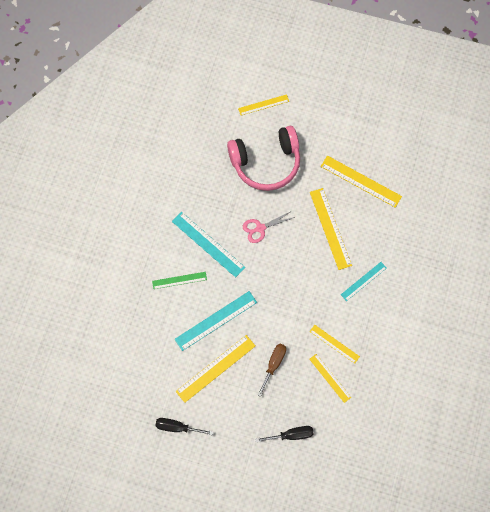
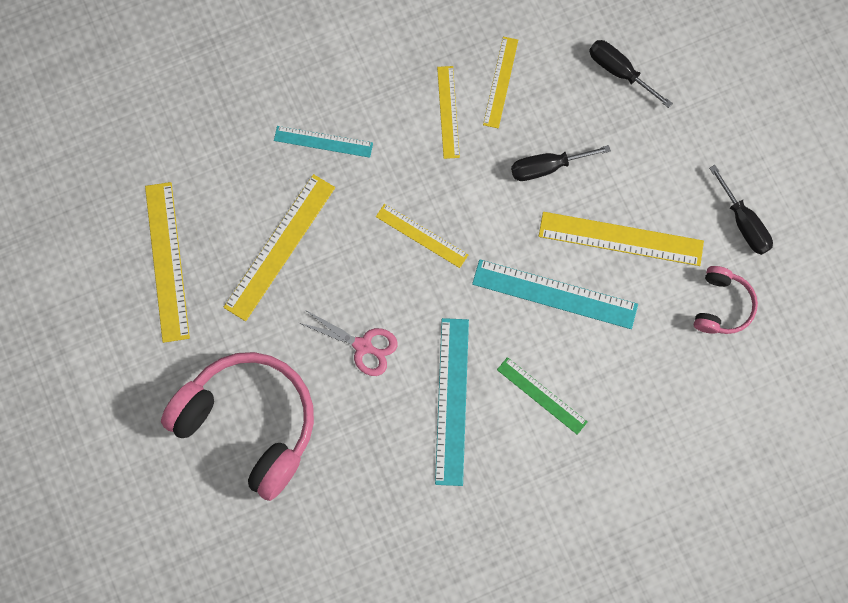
camera: 130 degrees left, 5 degrees up
(151, 385) = (721, 305): none -> pink headphones
(263, 105) = (150, 509): yellow ruler -> yellow ruler (422, 235)
(274, 364) = (547, 167): brown screwdriver -> black screwdriver

